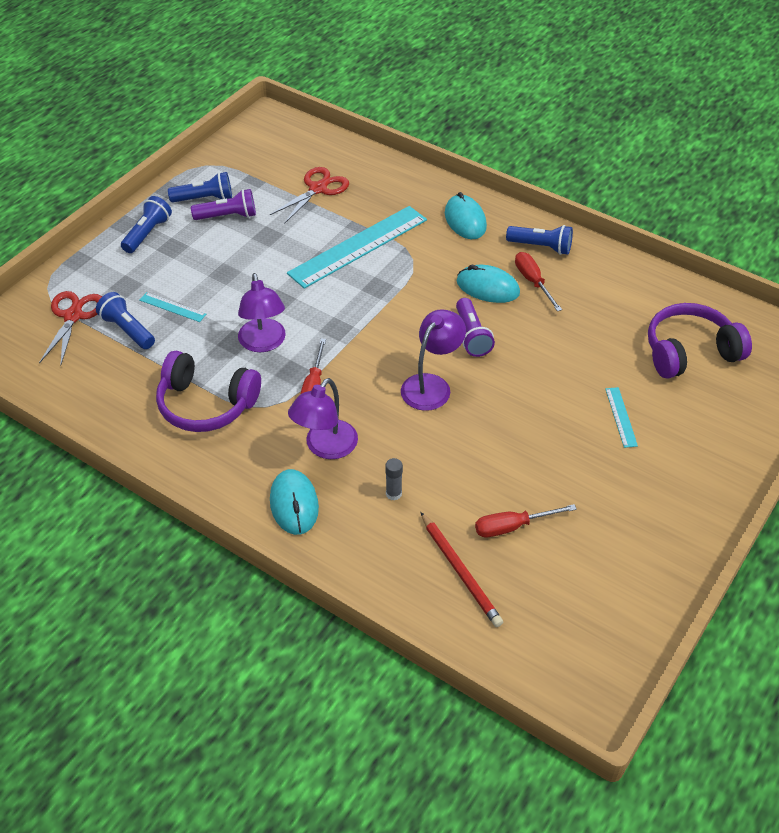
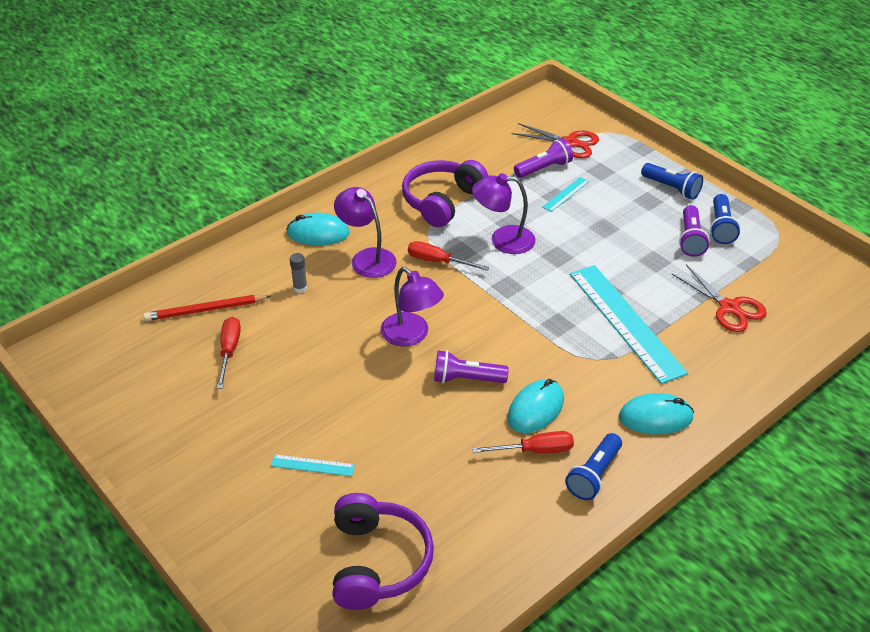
camera: 105 degrees right, 5 degrees down
(127, 330) = (544, 168): blue flashlight -> purple flashlight

